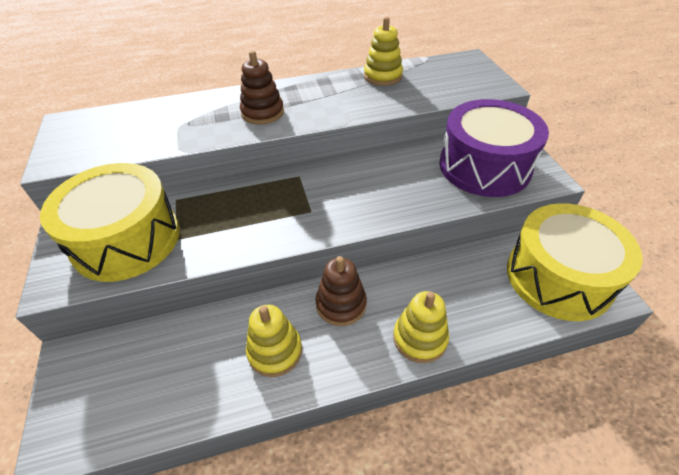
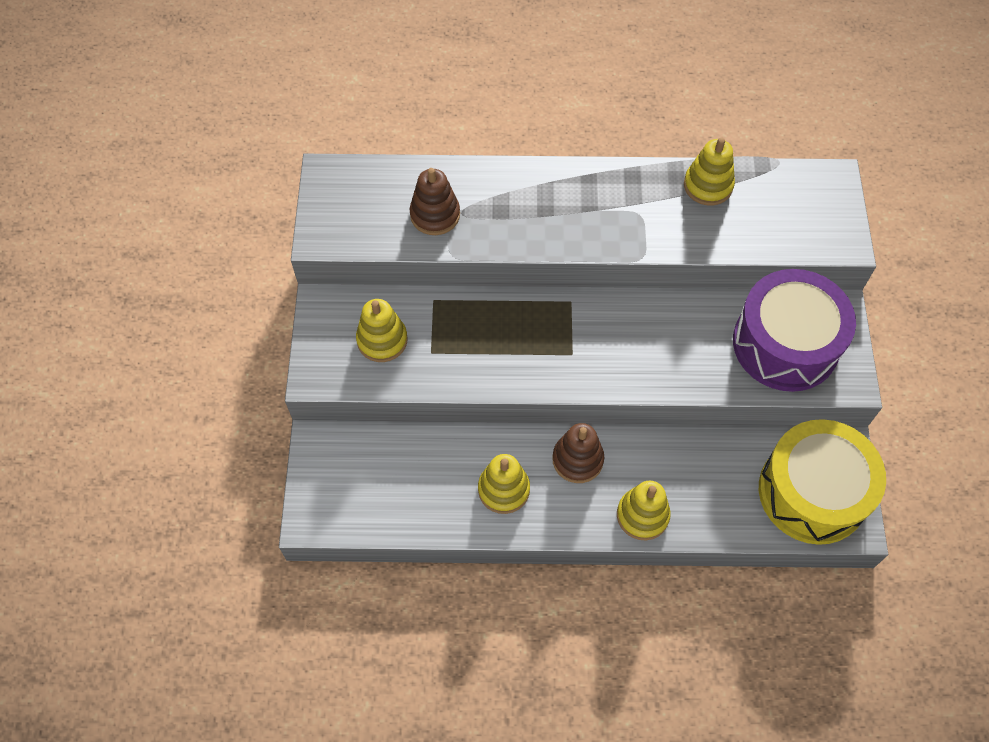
camera: 15 degrees right, 15 degrees up
(126, 239) = (382, 340): yellow drum -> yellow stacking toy
(262, 113) = (547, 216): brown stacking toy -> brown stacking toy (435, 215)

